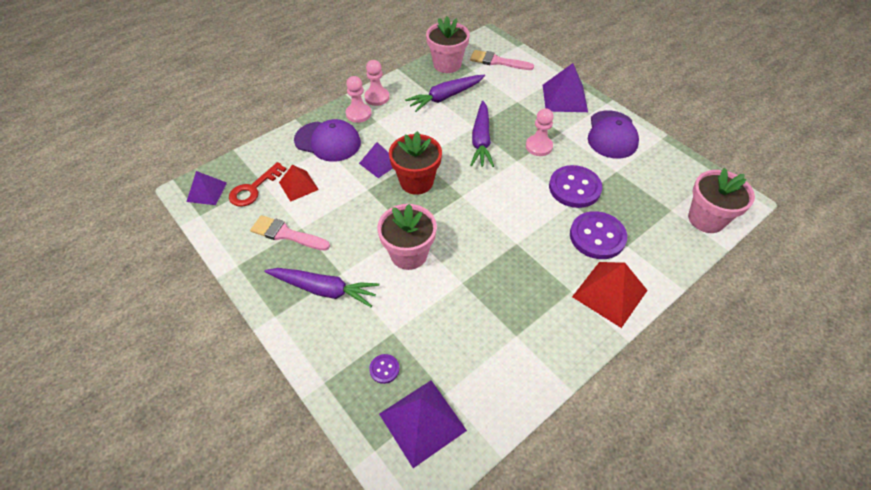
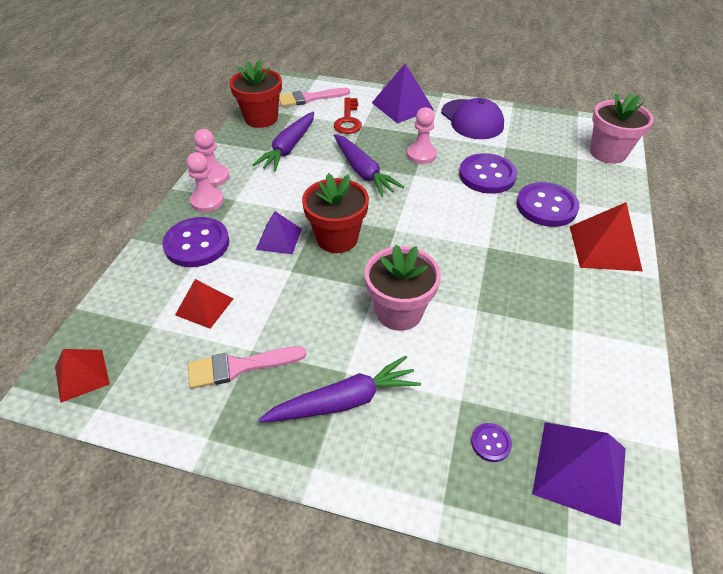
camera: 35 degrees left, 5 degrees down
(207, 192) = (82, 375): purple pyramid -> red pyramid
(254, 188) = (147, 338): red key -> red key (348, 120)
(328, 141) = (197, 244): purple cap -> purple button
(447, 64) = (261, 118): pink flower pot -> red flower pot

